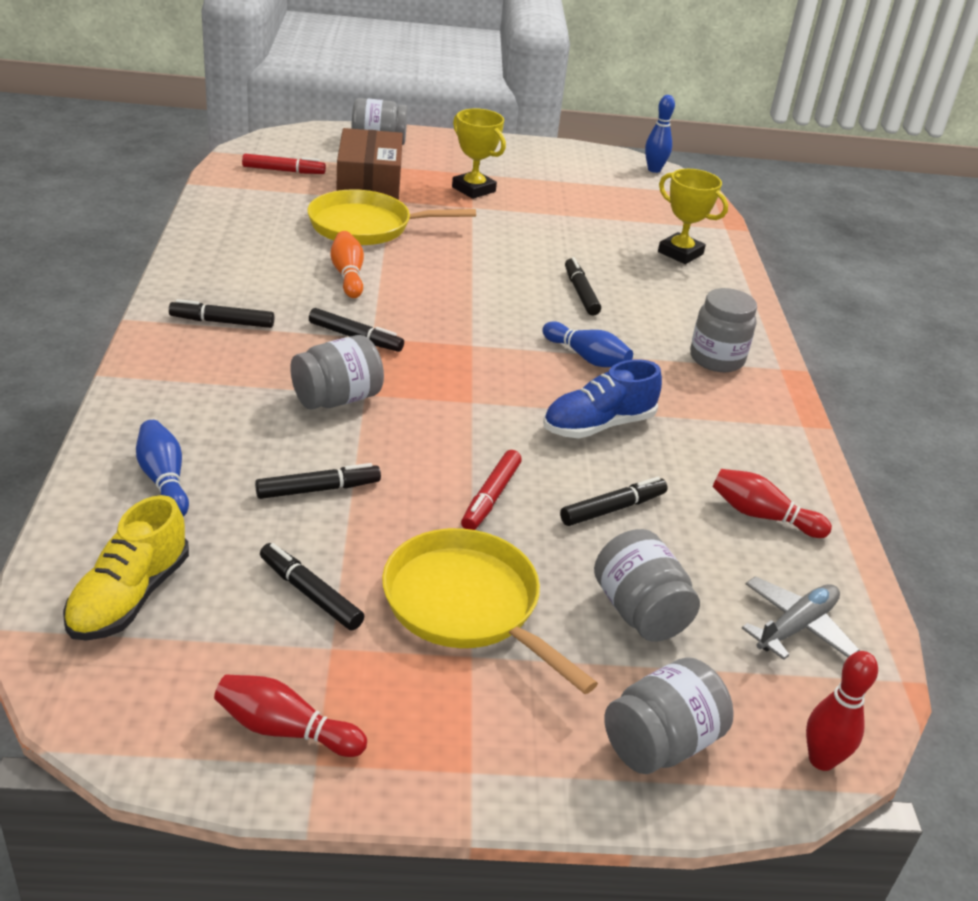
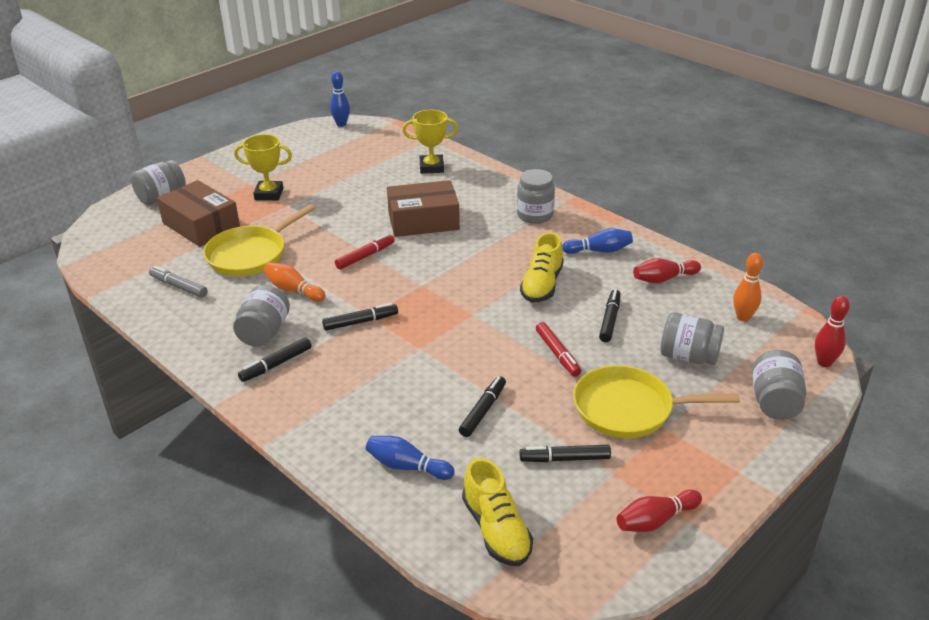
camera: 40 degrees left, 0 degrees up
(264, 216) = (179, 287): none -> grey marker
(283, 171) = (136, 250): red marker -> red marker (365, 256)
(337, 399) = (411, 360): grey jar -> grey jar (264, 332)
(580, 293) = (423, 221): black marker -> brown box
(587, 357) = (482, 254): blue bowling pin -> blue bowling pin (599, 251)
(598, 425) = (542, 285): blue shoe -> yellow shoe
(796, 627) = (743, 317): grey plane -> orange bowling pin

